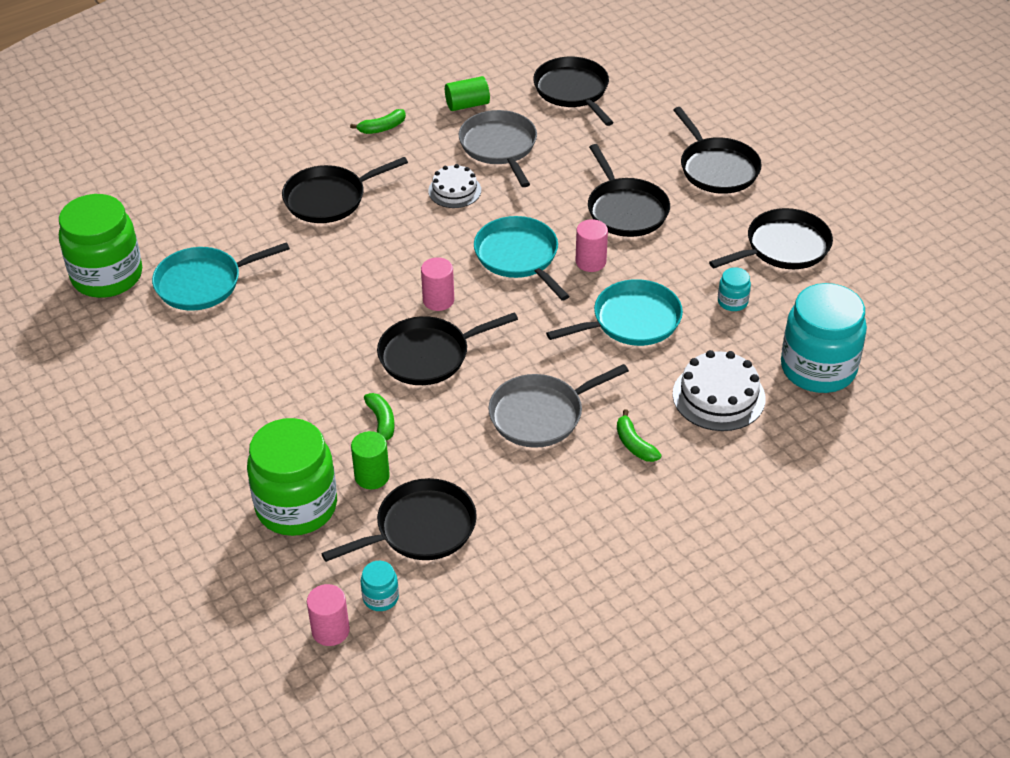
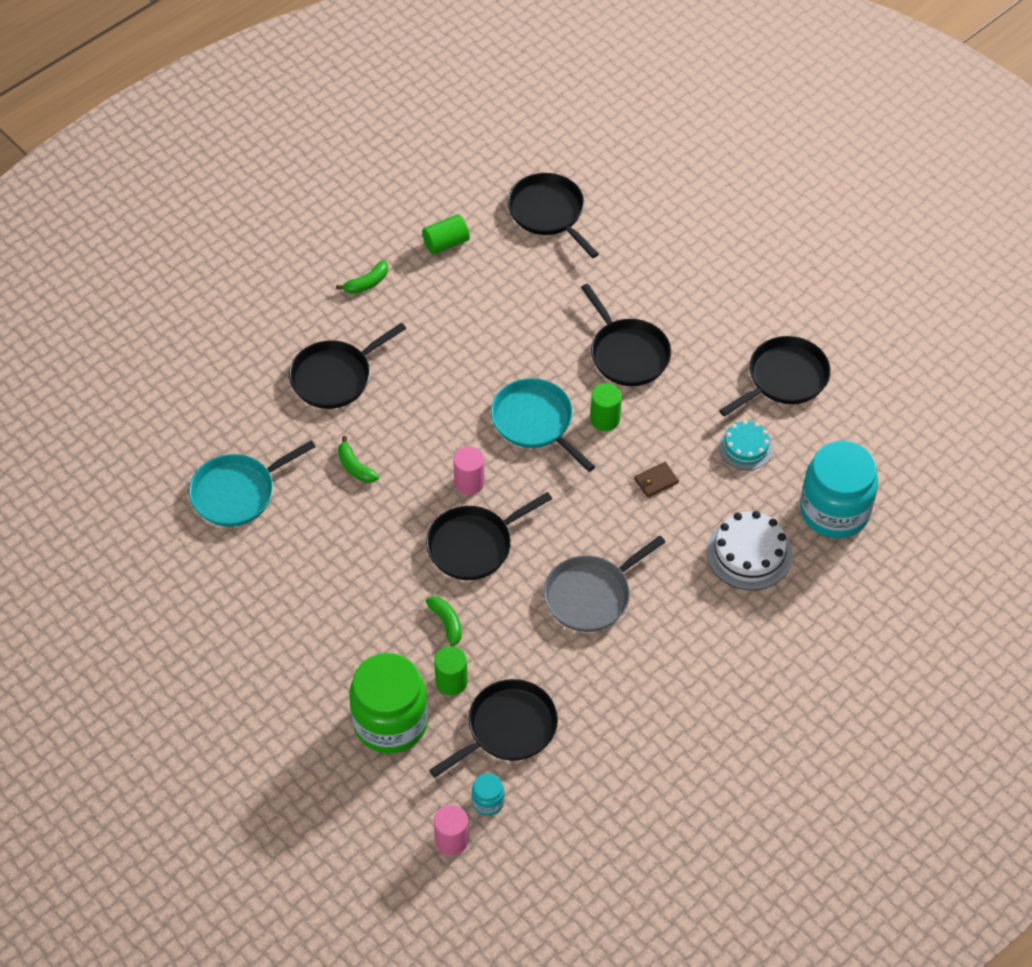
camera: 10 degrees left, 10 degrees up
(107, 276) = (141, 497): green jar -> none
(454, 190) = (456, 351): white cake -> none
(499, 146) = (489, 292): grey pan -> none
(590, 262) = (605, 419): pink cylinder -> green cylinder
(632, 320) = (656, 481): turquoise pan -> brown wallet
(634, 444) = (681, 615): green banana -> green banana (355, 467)
(717, 168) = (707, 292): black pan -> none
(732, 302) = (746, 447): turquoise jar -> turquoise cake

